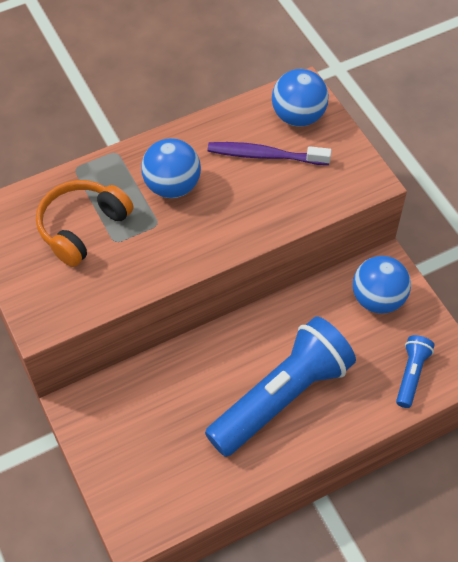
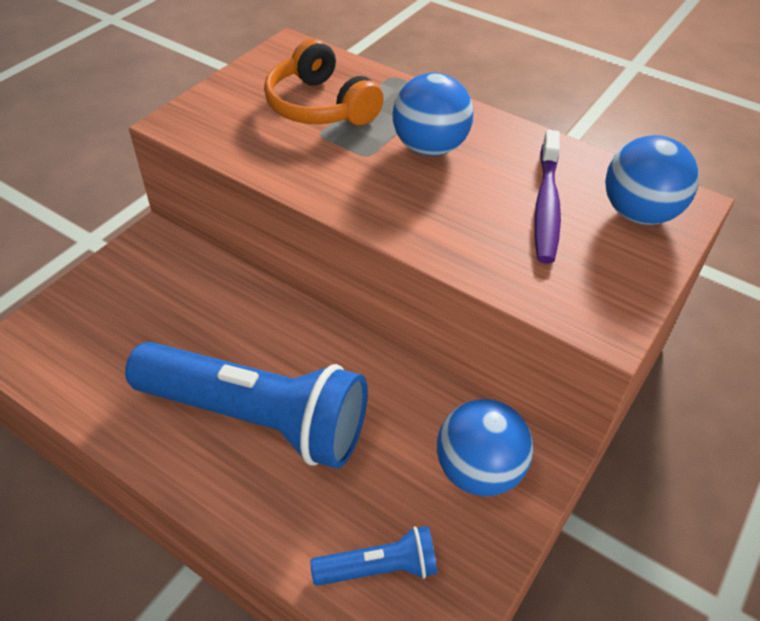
camera: 60 degrees right, 10 degrees down
(82, 227) = (320, 106): orange headphones -> orange headphones turned 135 degrees counterclockwise
(265, 155) = (546, 205): purple toothbrush -> purple toothbrush turned 150 degrees counterclockwise

